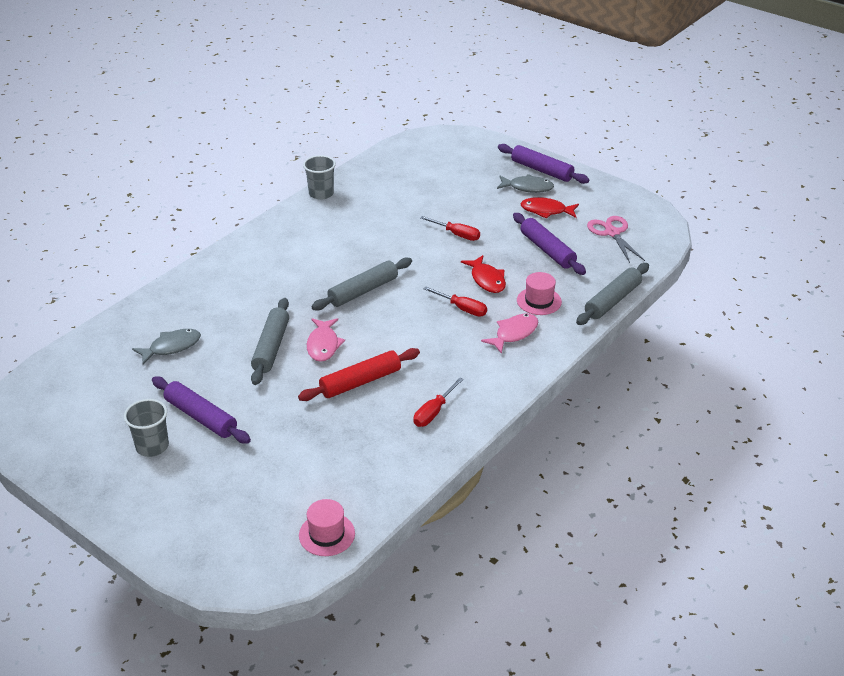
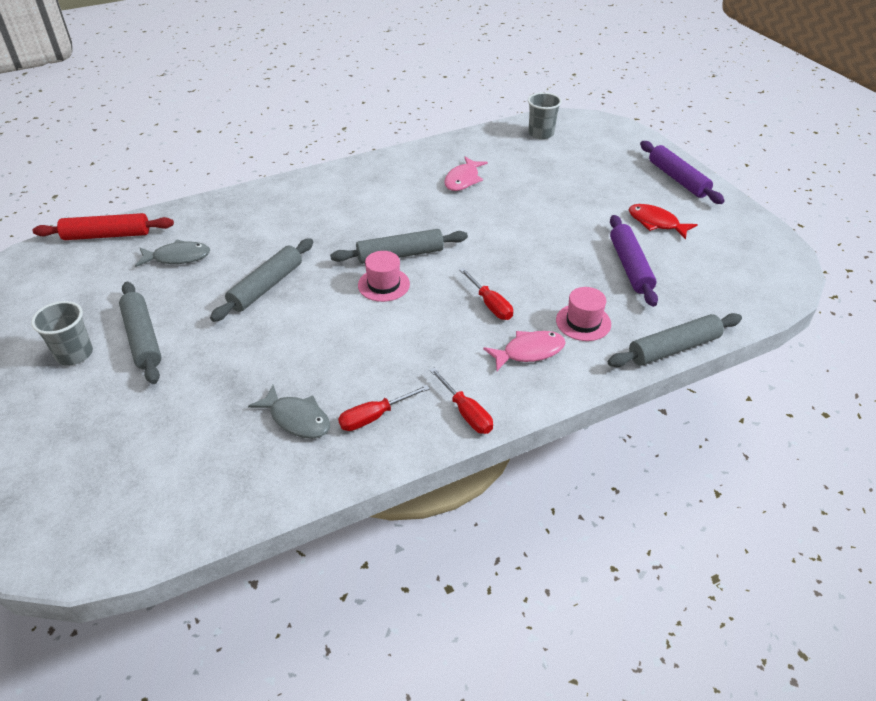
camera: 25 degrees right, 5 degrees up
(201, 417) = (142, 338): purple rolling pin -> grey rolling pin
(321, 193) = (431, 148): grey cup -> grey cup (541, 134)
(323, 345) = (317, 300): pink fish -> pink fish (463, 180)
(327, 534) = (149, 527): pink hat -> pink hat (383, 284)
(360, 382) = (323, 353): red rolling pin -> red rolling pin (107, 235)
(457, 234) = (539, 222): red screwdriver -> red screwdriver (466, 413)
(487, 280) = (539, 280): red fish -> none
(527, 187) = (650, 193): grey fish -> grey fish (297, 419)
(612, 233) = (720, 268): pink scissors -> none

